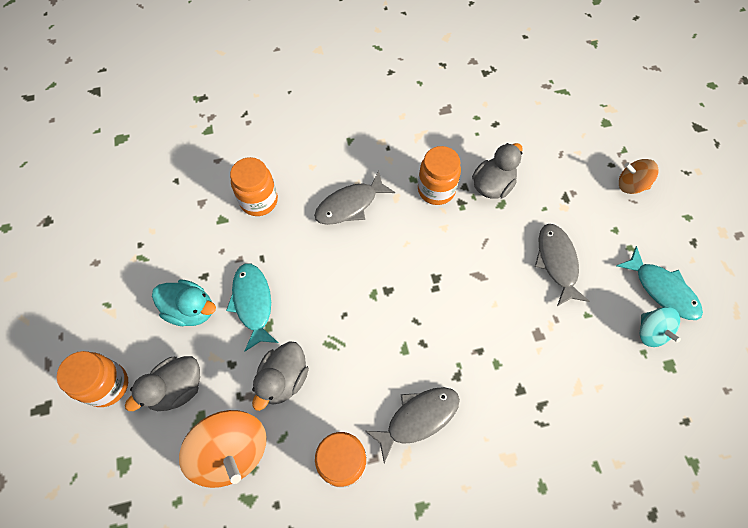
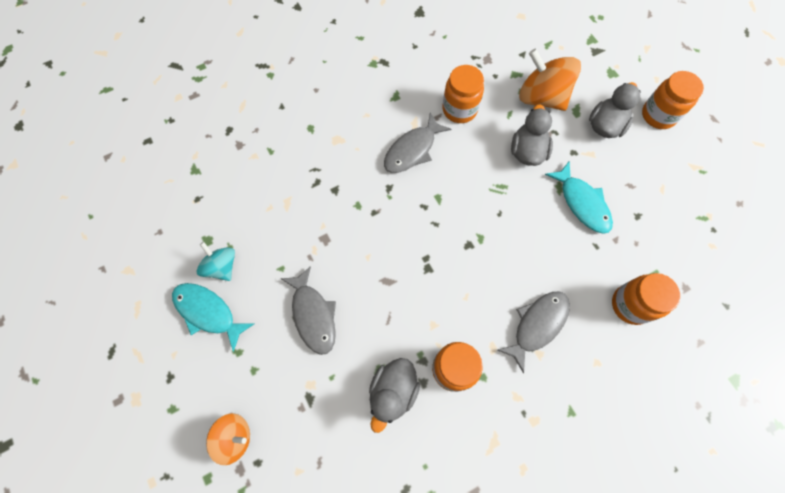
camera: 165 degrees right, 5 degrees up
(191, 310) = (631, 184): turquoise duck -> none

